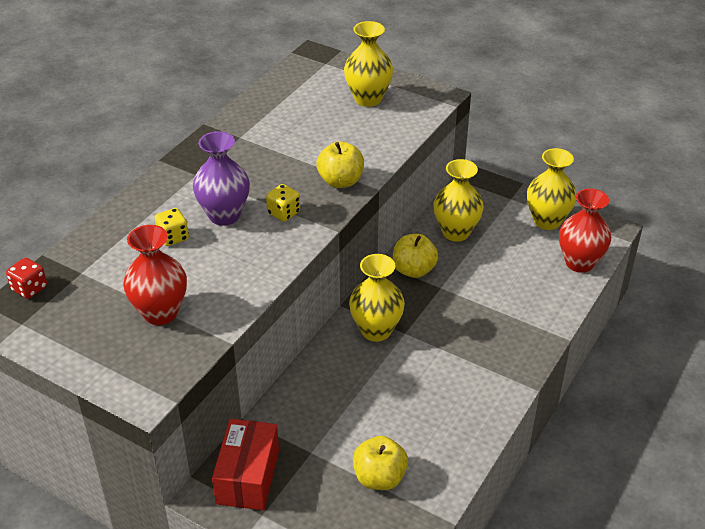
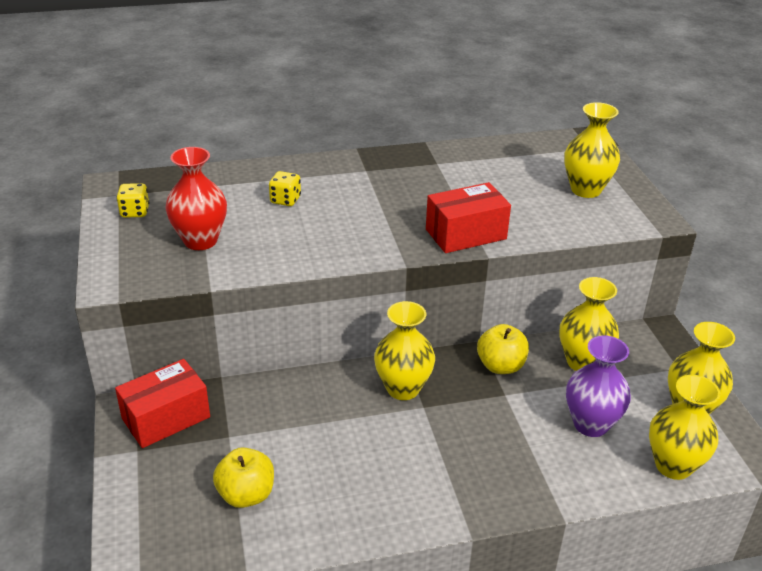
camera: 45 degrees right, 5 degrees down
(29, 288) = (155, 178): red dice -> none
(224, 215) = (341, 206): purple vase -> purple vase (591, 424)
(283, 213) = (386, 230): yellow dice -> yellow dice (135, 212)
(340, 181) = (465, 234): yellow apple -> red box
(579, 263) = (673, 465): red vase -> yellow vase

